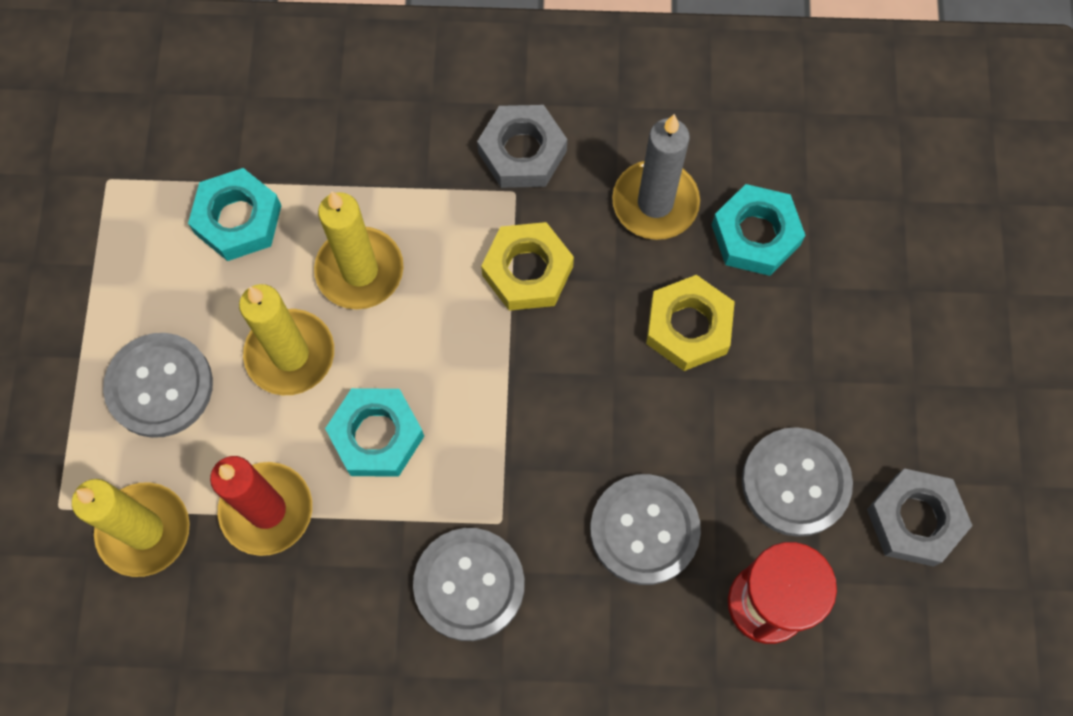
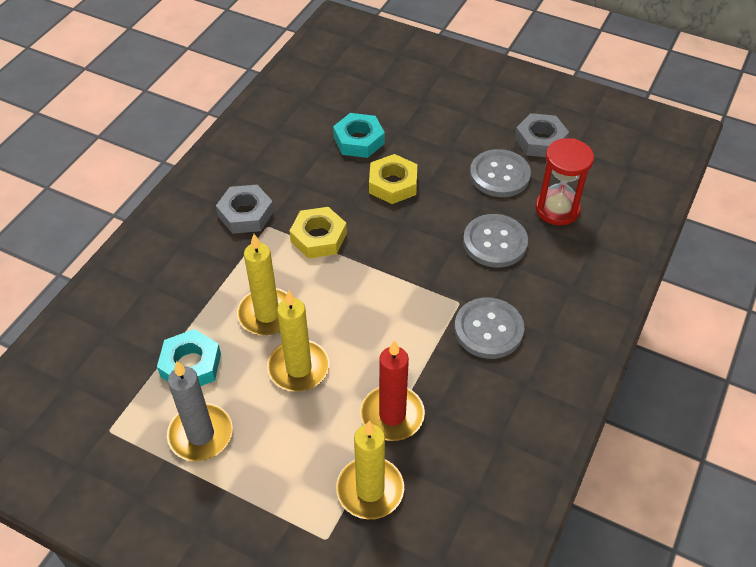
camera: 65 degrees left, 20 degrees down
(160, 386) = (276, 447): grey button -> none
(376, 435) = (376, 342): turquoise nut -> none
(655, 203) = (314, 171): grey candle -> grey candle (200, 434)

